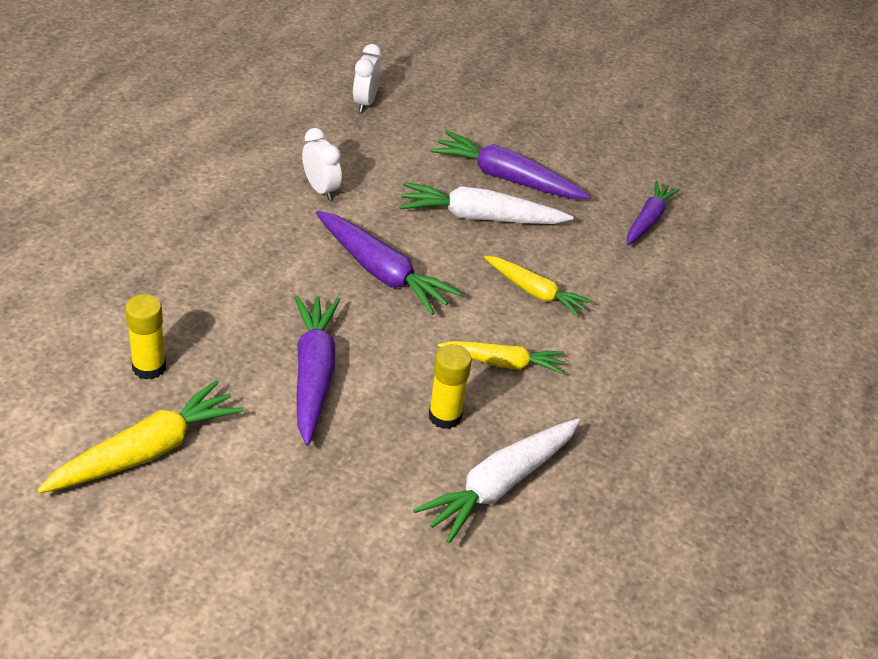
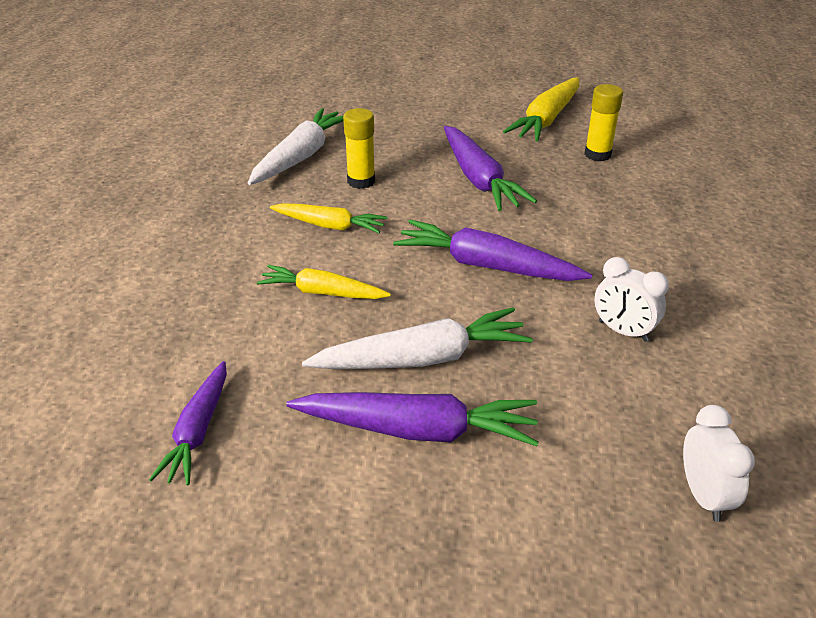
camera: 165 degrees right, 5 degrees down
(503, 363) = (330, 226): yellow carrot -> yellow carrot turned 150 degrees counterclockwise

